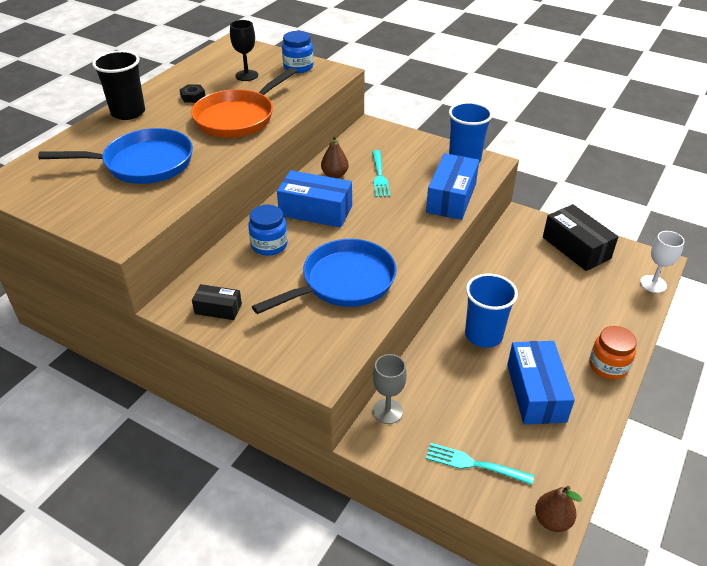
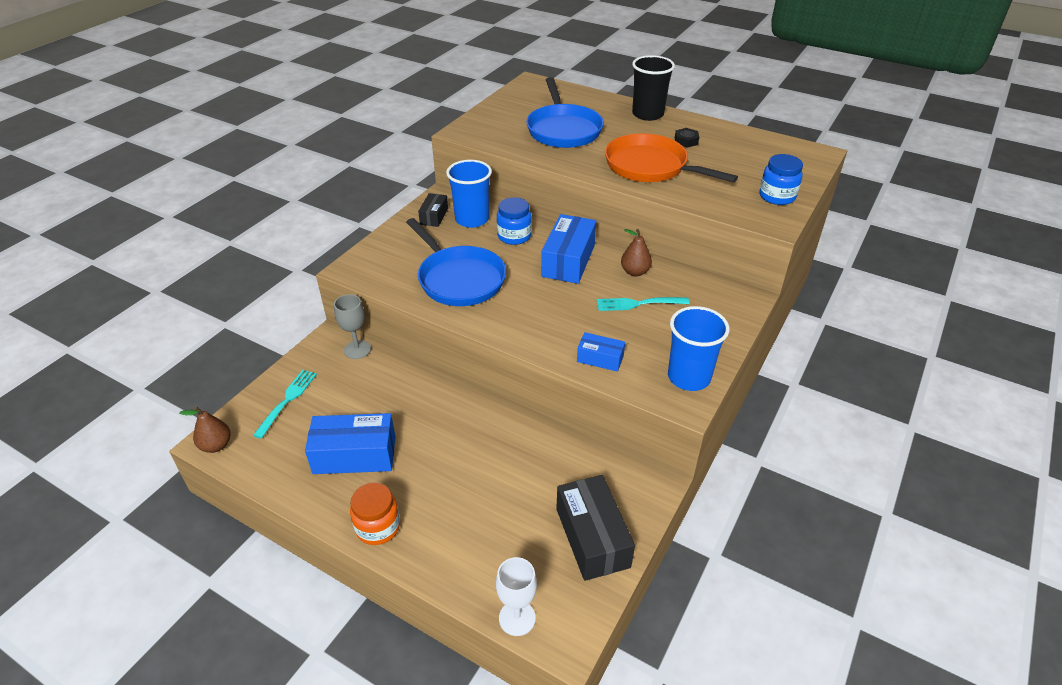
camera: 90 degrees right, 0 degrees up
(246, 75) = (743, 166): black goblet -> none
(451, 198) = (600, 359): blue box -> blue box, size x0.55
(483, 335) = (439, 422): blue cup -> blue cup (472, 219)
(576, 248) = (592, 537): black box -> black box turned 75 degrees counterclockwise

